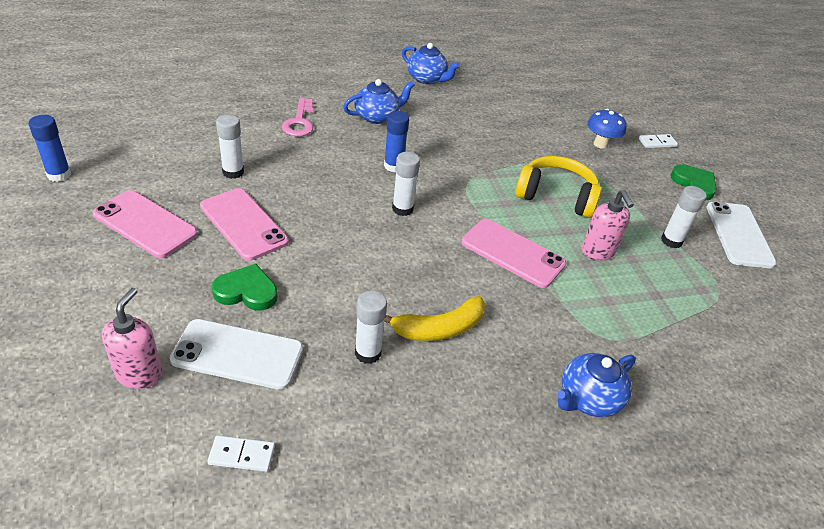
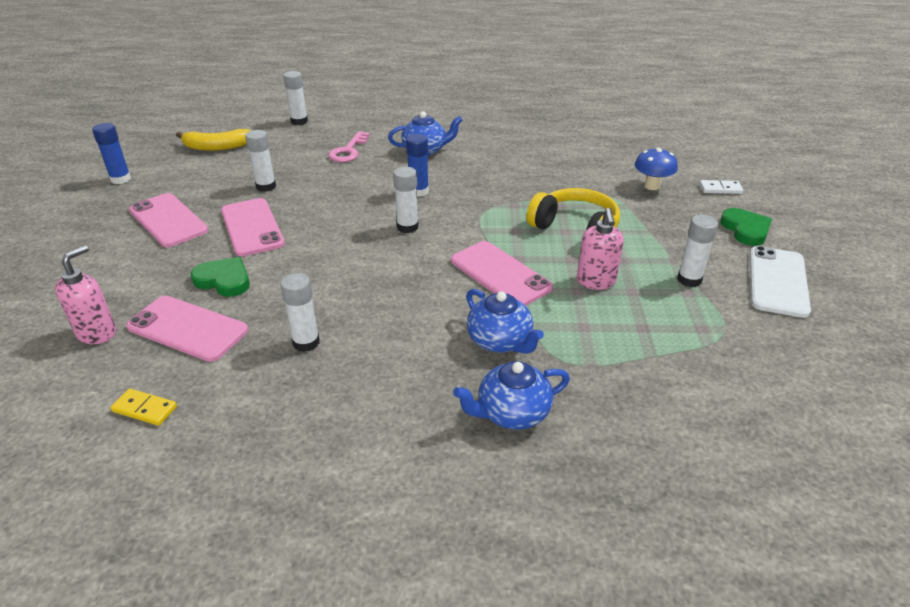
camera: 20 degrees right, 5 degrees down
(228, 87) = (299, 121): none -> white glue stick
(238, 354) = (188, 328): white phone -> pink phone
(242, 455) = (145, 409): white domino -> yellow domino
(427, 79) = (493, 122): blue teapot -> blue teapot (500, 341)
(439, 328) = (387, 331): yellow banana -> yellow banana (217, 147)

